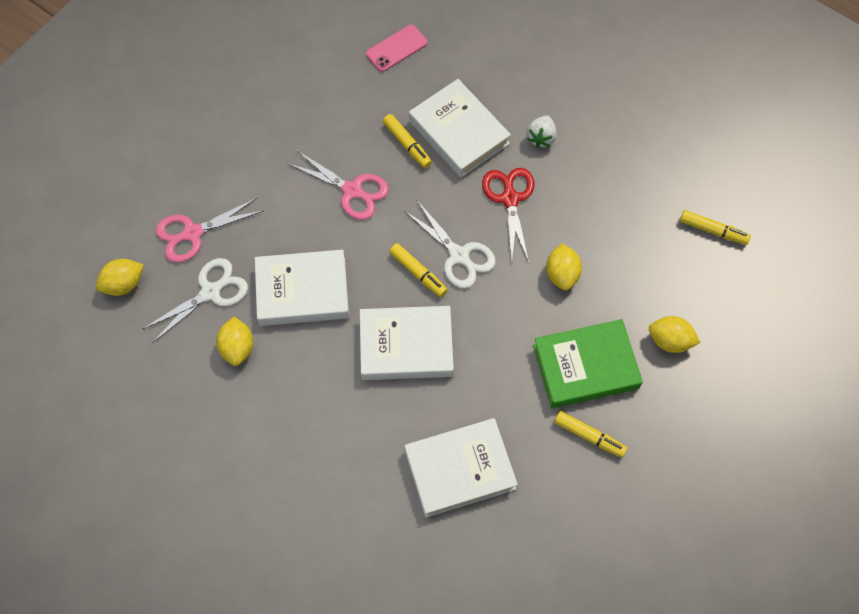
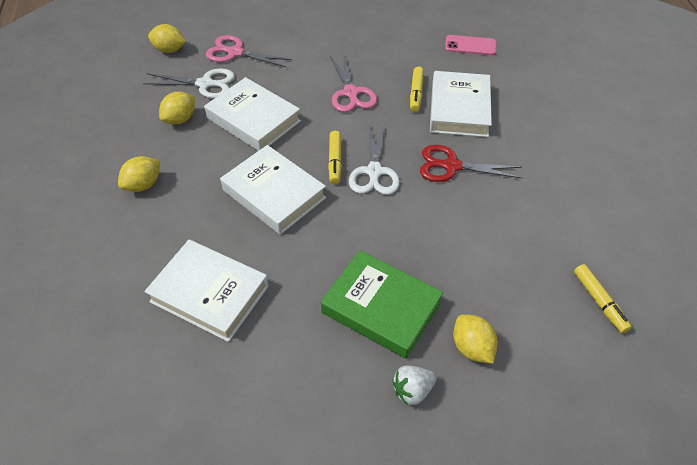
camera: 45 degrees right, 15 degrees down
(510, 198) = (451, 166): red scissors -> red scissors turned 120 degrees counterclockwise
(541, 137) = (516, 149): white strawberry -> white strawberry (412, 390)
(562, 274) = (435, 236): yellow lemon -> yellow lemon (143, 185)
(589, 436) = (326, 356): yellow marker -> none

